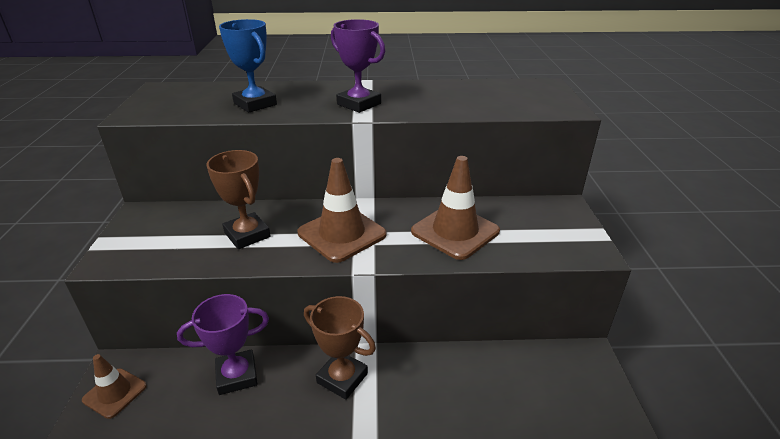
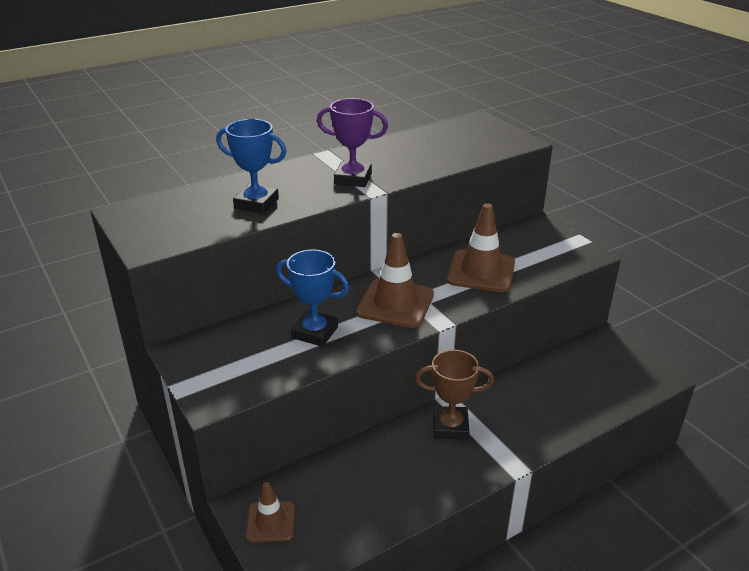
camera: 30 degrees left, 0 degrees up
(237, 375) = (364, 462): purple trophy -> none
(247, 235) = (315, 332): brown trophy -> blue trophy

